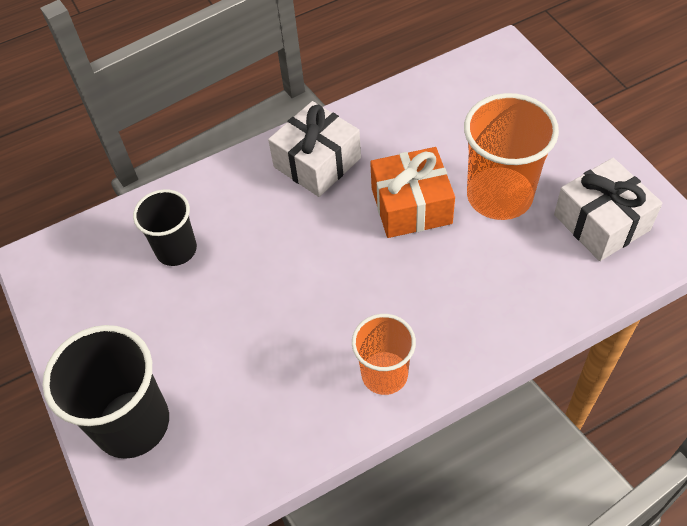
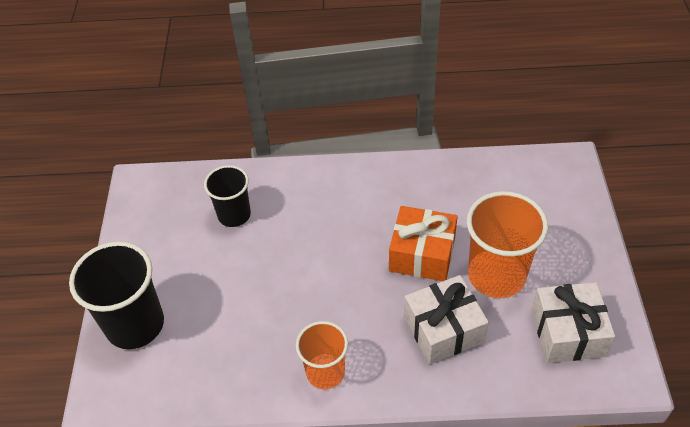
camera: 25 degrees right, 5 degrees down
(317, 162) = (371, 192): white gift -> white gift (443, 329)

